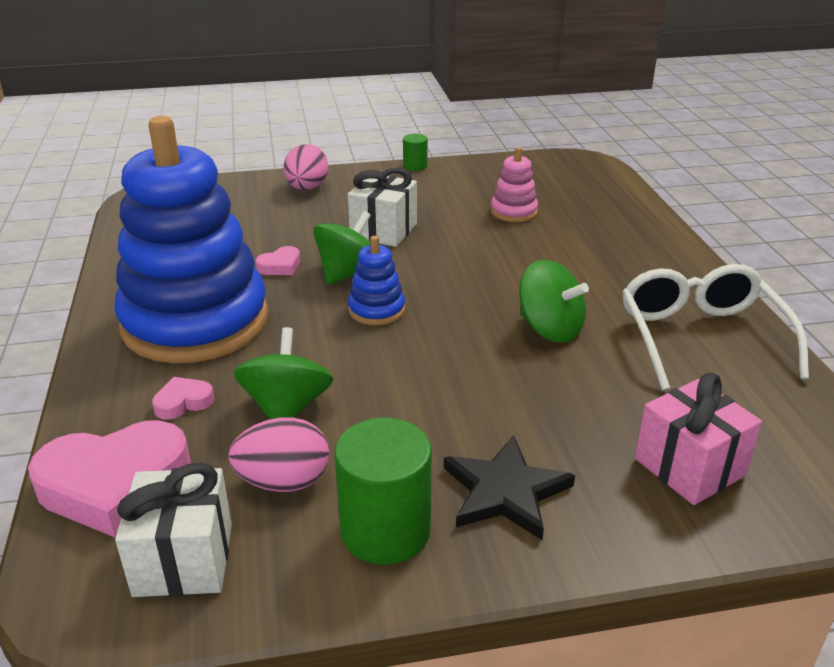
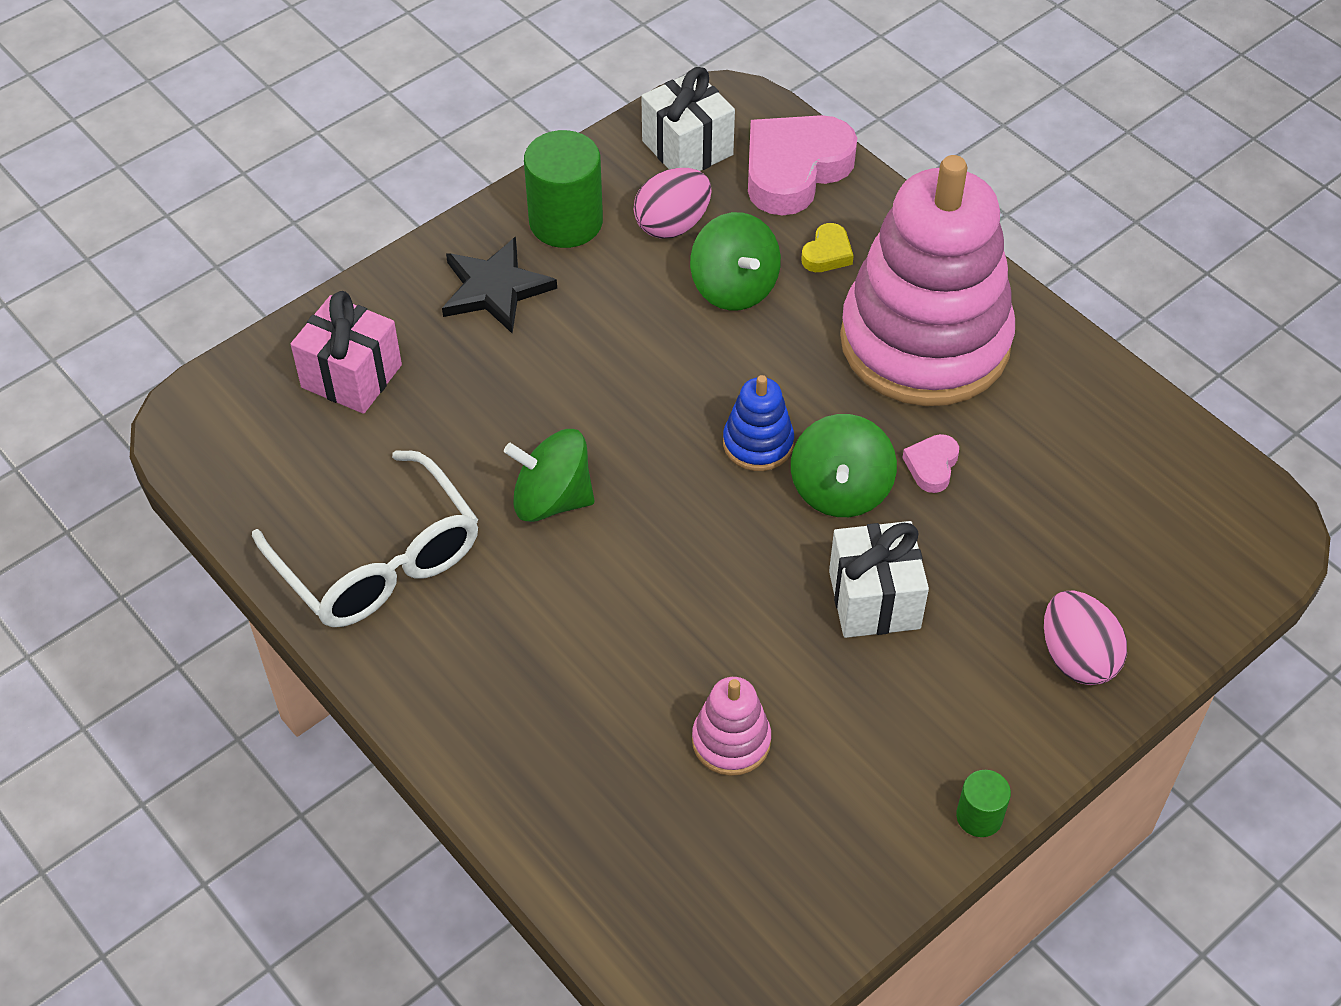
camera: 150 degrees right, 20 degrees up
(183, 402) = (827, 253): pink heart -> yellow heart
(195, 322) = (925, 342): blue stacking toy -> pink stacking toy

